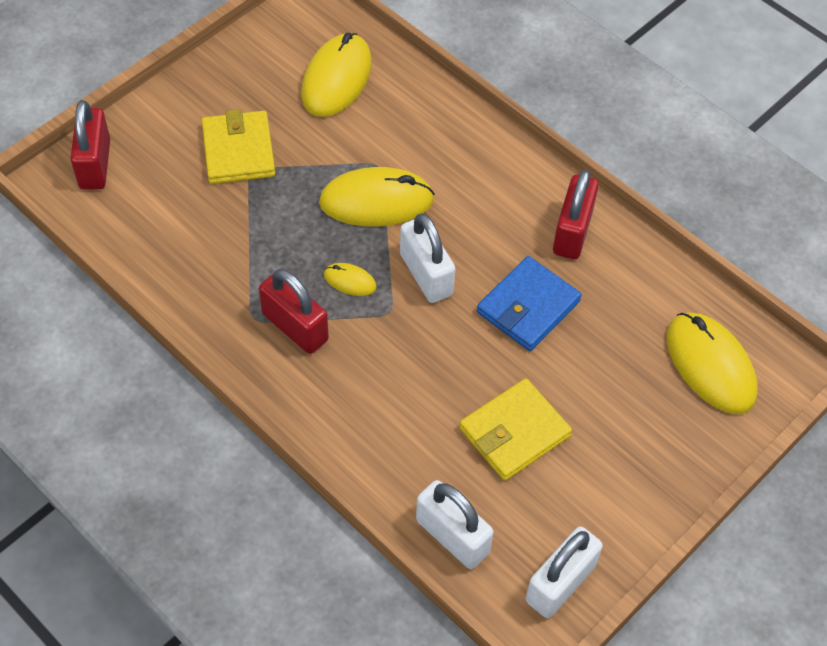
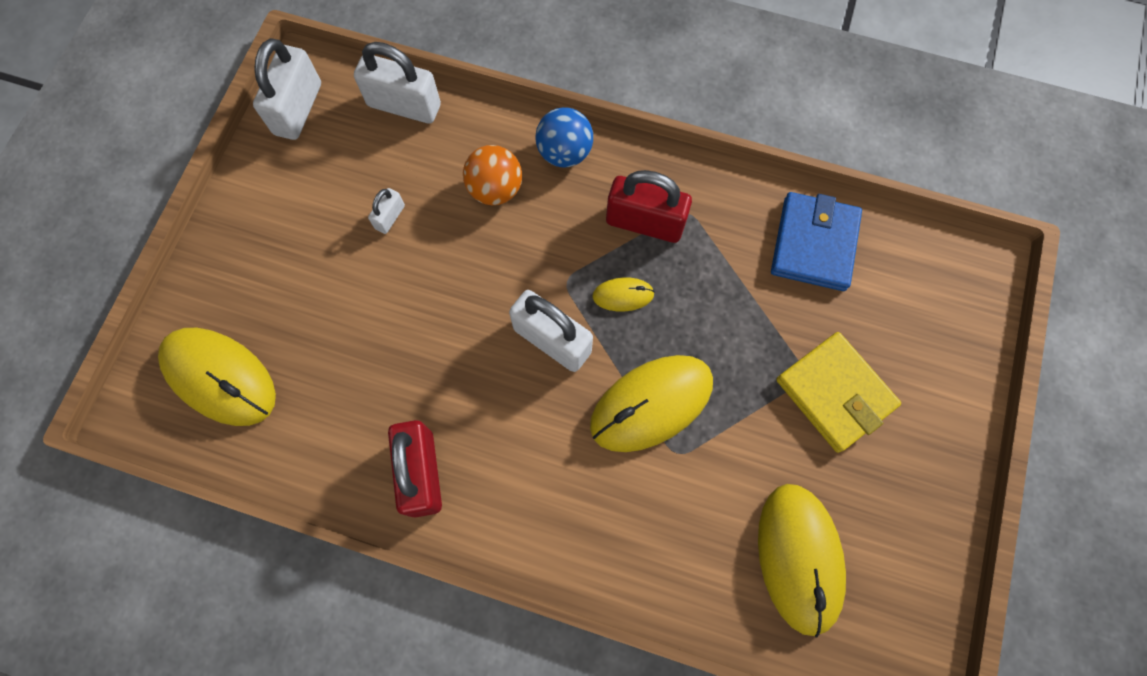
camera: 155 degrees right, 15 degrees up
(95, 164) = (961, 300): red padlock -> none
(326, 418) = (564, 152): none -> blue ball
(407, 414) = (495, 189): none -> orange ball
(514, 432) = (390, 217): yellow wallet -> white padlock
(528, 307) = (431, 354): blue wallet -> blue wallet (814, 244)

